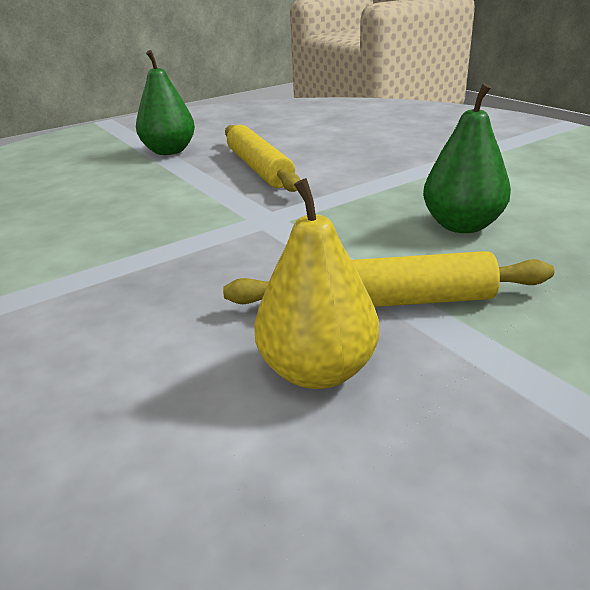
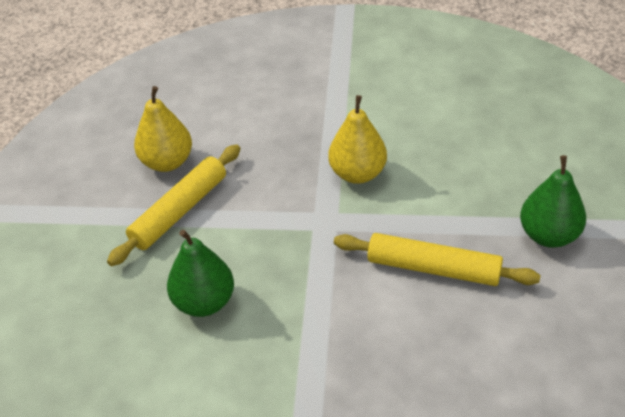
camera: 130 degrees right, 15 degrees up
(172, 230) = (357, 173): none -> yellow pear

